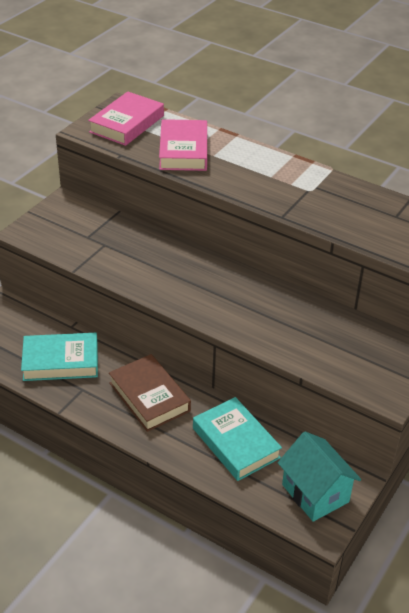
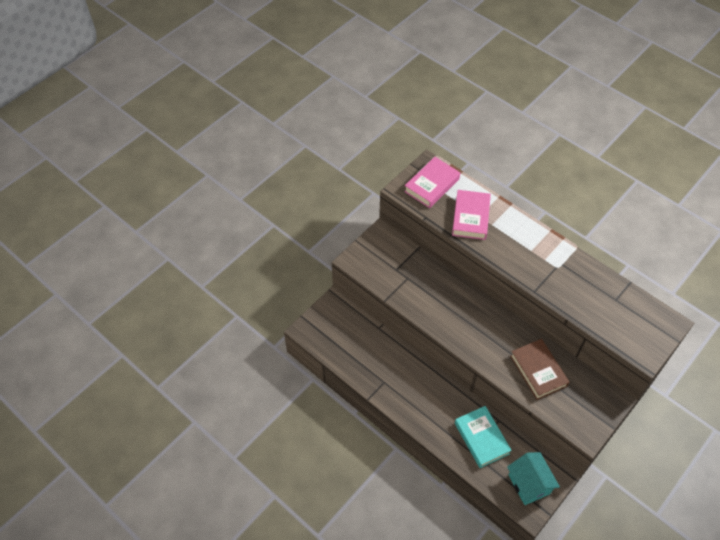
camera: 10 degrees right, 15 degrees up
(60, 361) = (370, 357): turquoise book -> none
(149, 397) = (428, 394): brown book -> brown book (538, 371)

